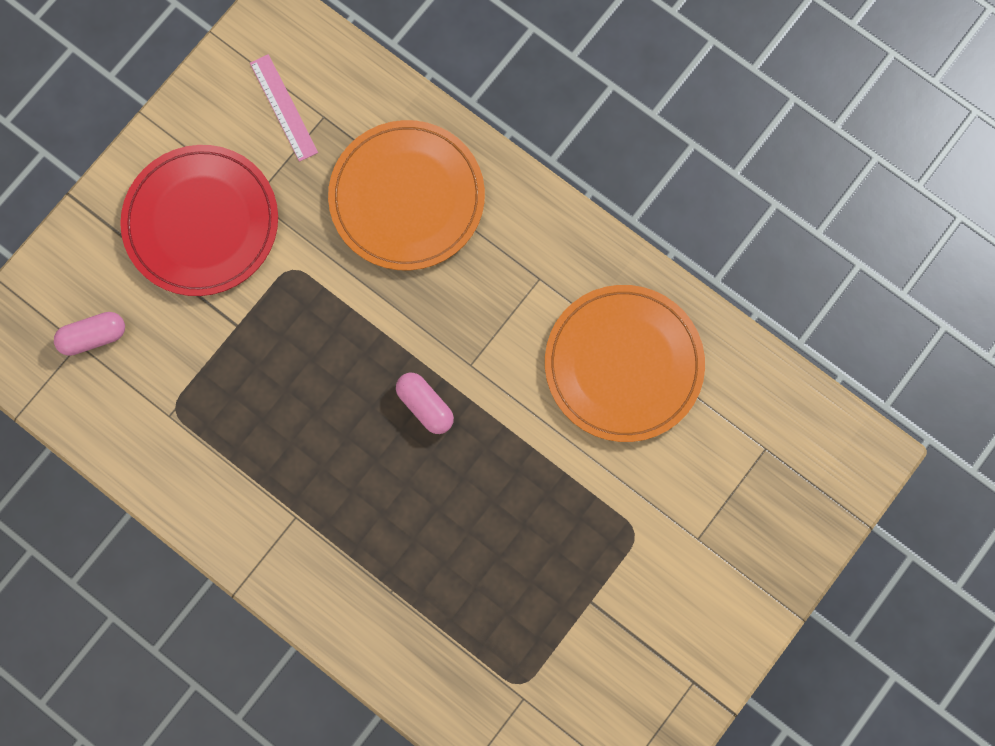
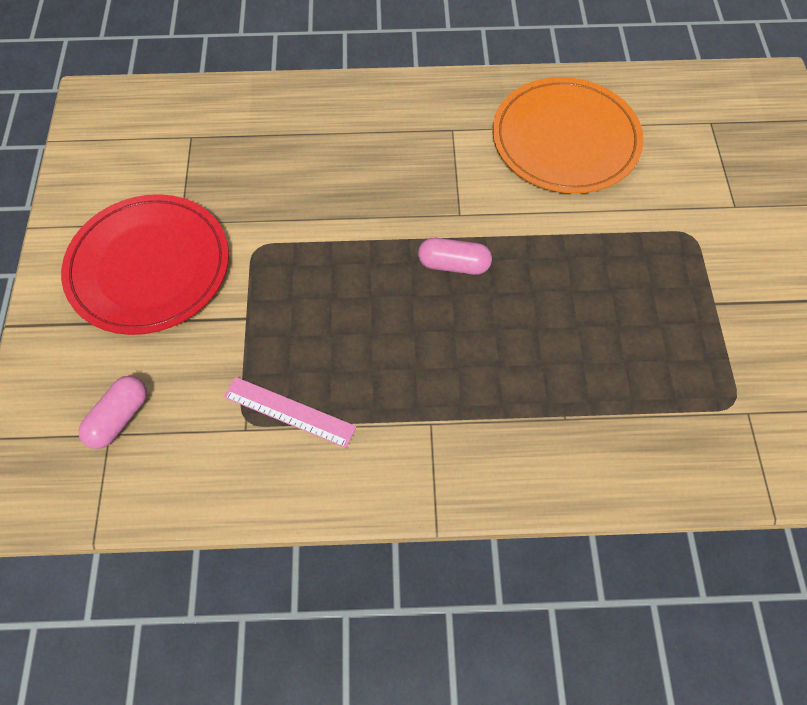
camera: 40 degrees left, 15 degrees down
(284, 107) = (152, 150): pink ruler -> pink ruler (289, 411)
(407, 197) = (304, 144): orange plate -> none

